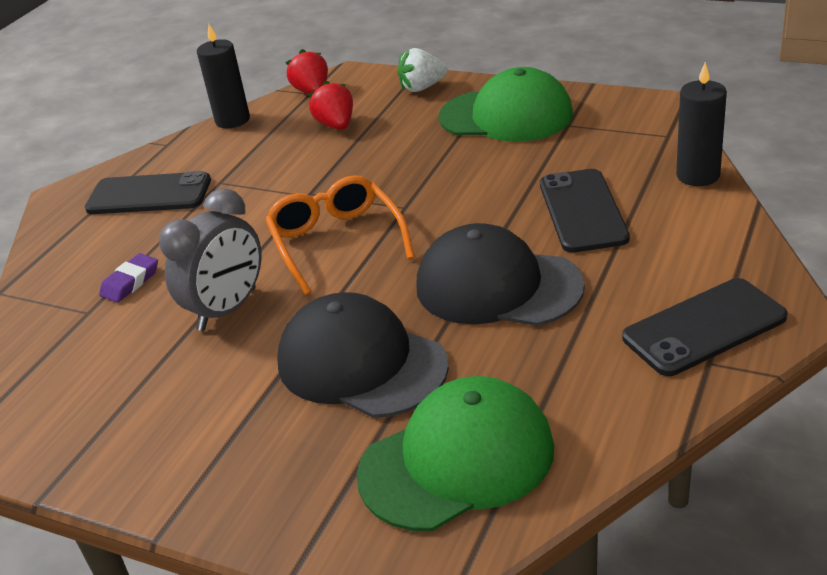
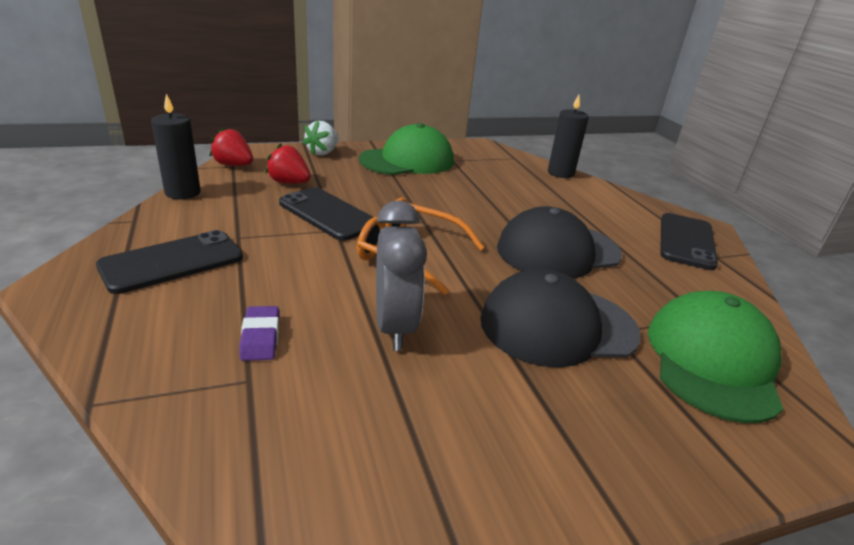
camera: 50 degrees left, 5 degrees down
(582, 211) = (534, 200): black phone -> black phone (328, 214)

